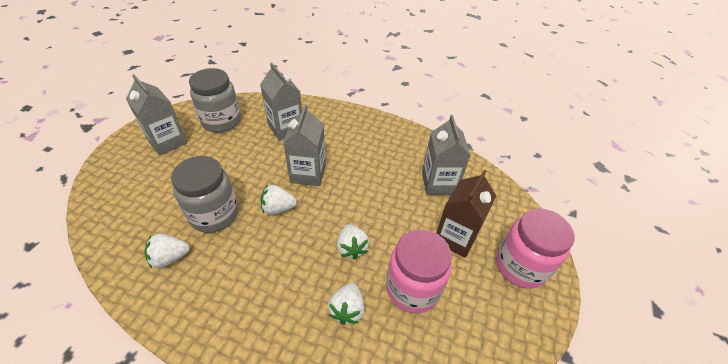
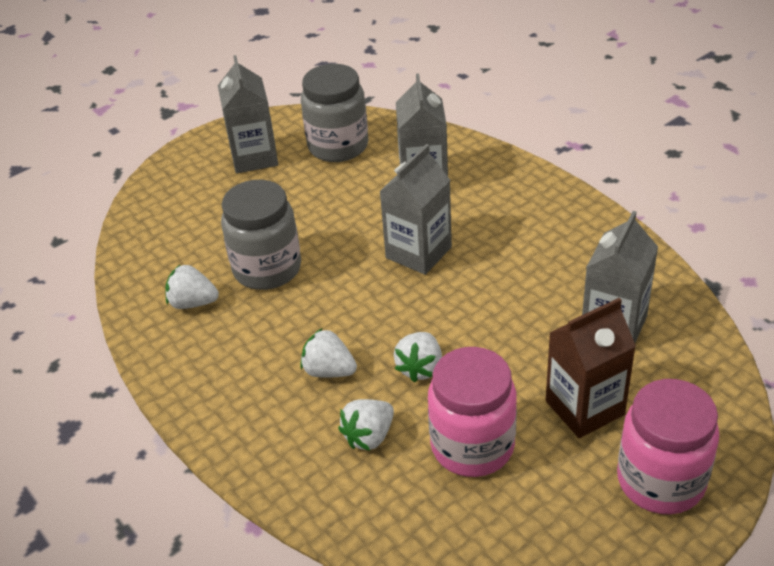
camera: 35 degrees right, 5 degrees down
(278, 208) = (351, 287): white strawberry -> white strawberry (329, 371)

